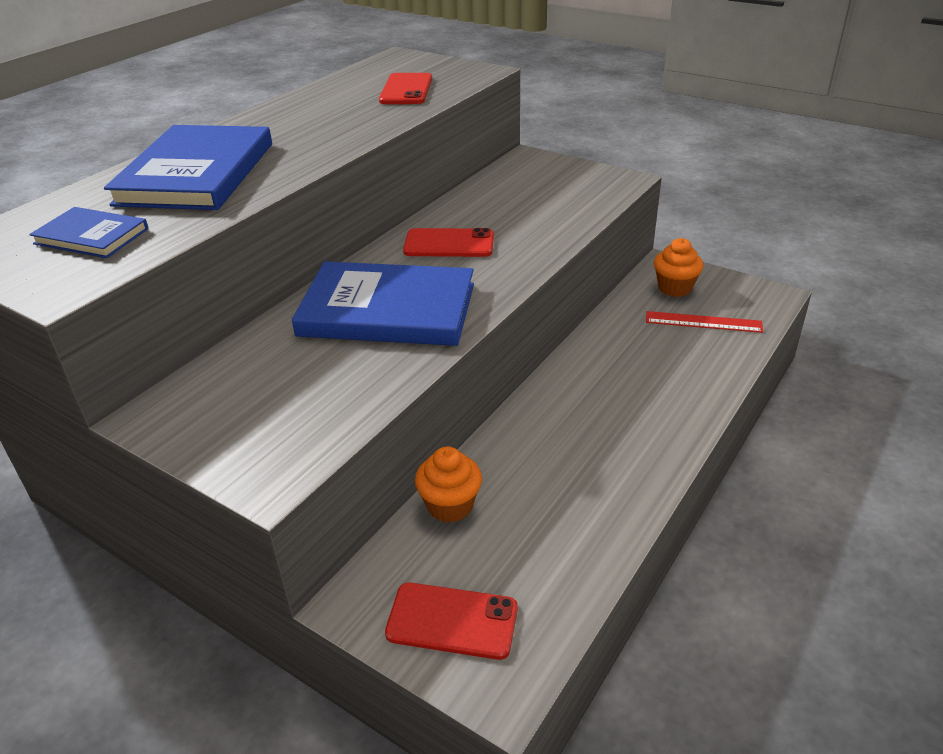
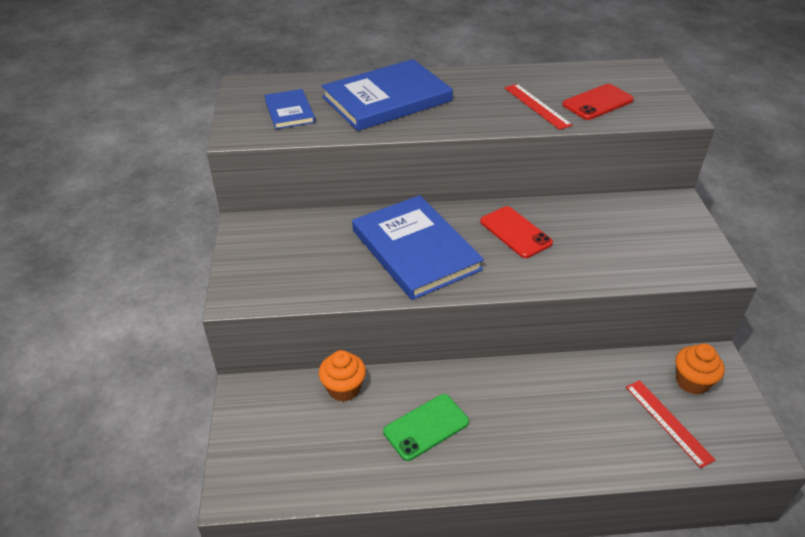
camera: 50 degrees right, 5 degrees up
(361, 113) = (537, 106): none -> red ruler
(452, 621) = (262, 442): red phone -> none
(568, 468) = (426, 427): none -> green phone

